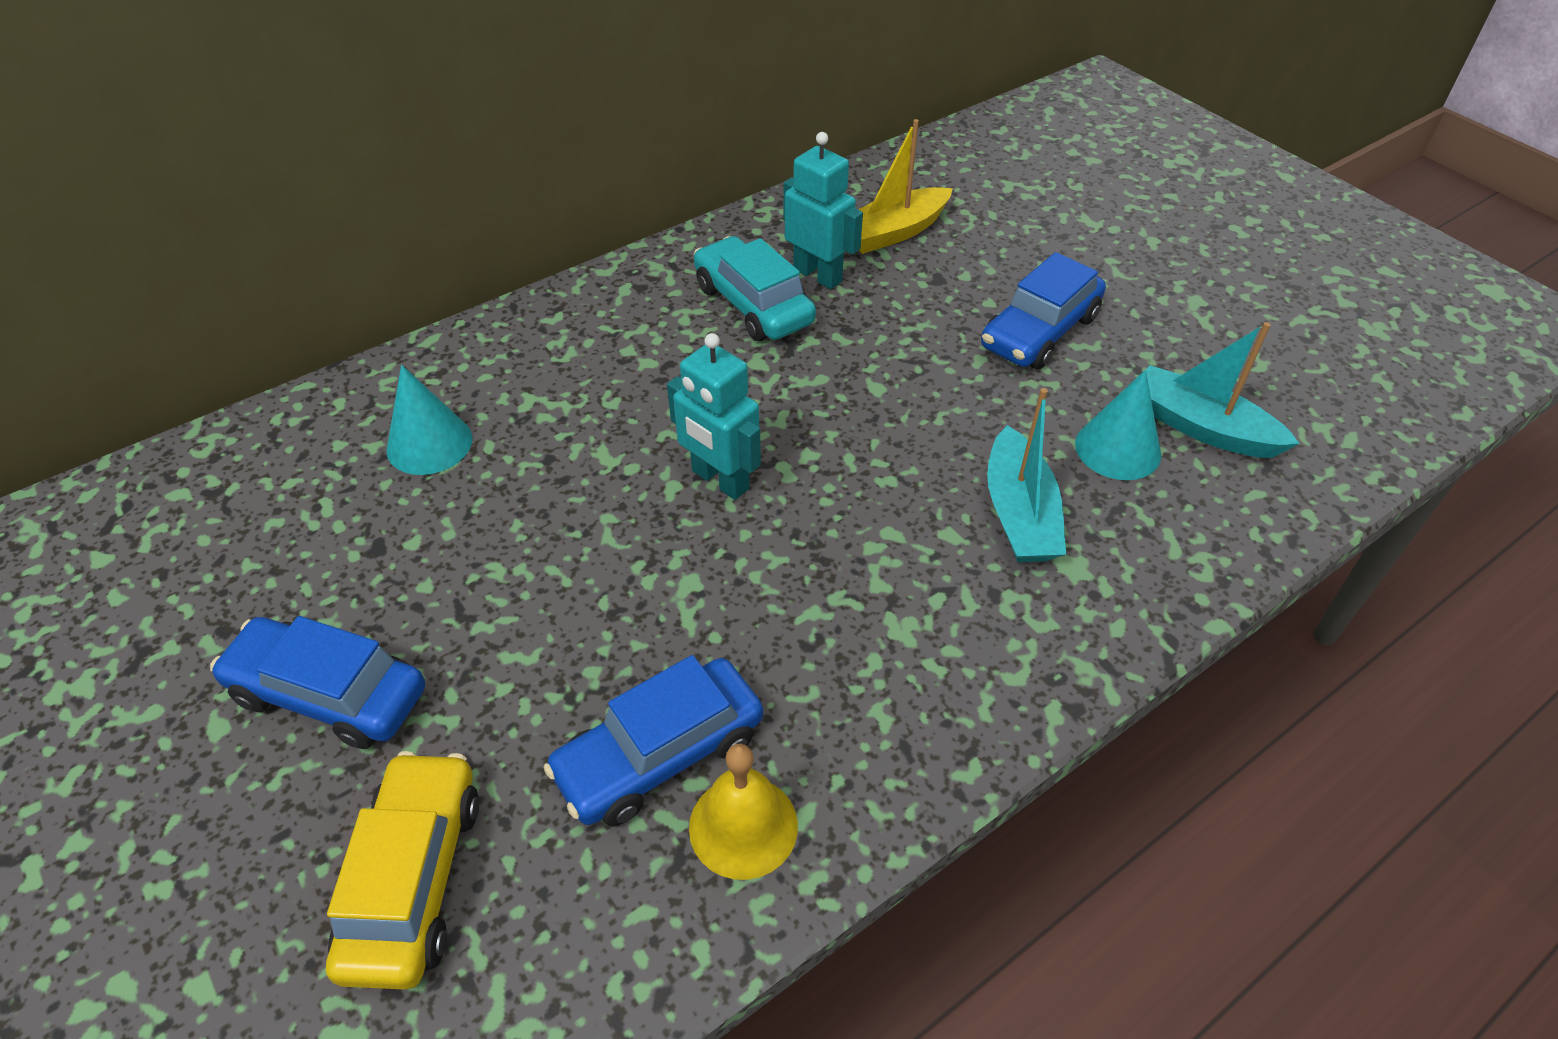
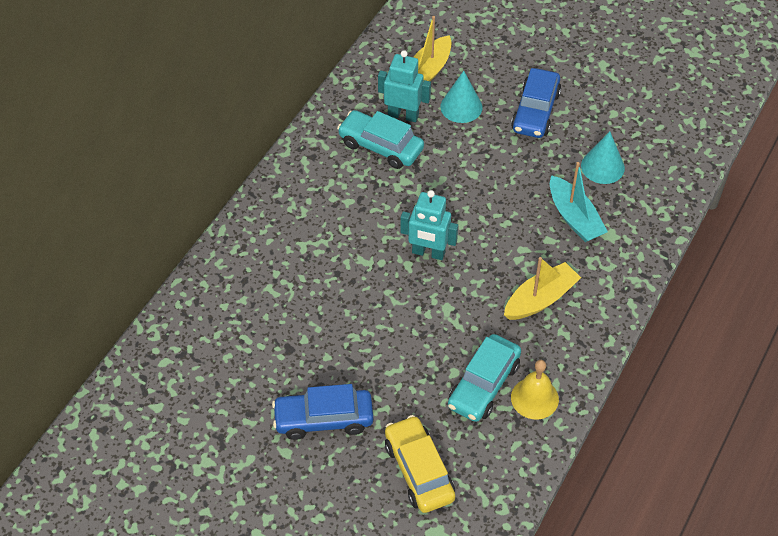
camera: 25 degrees left, 5 degrees up
(429, 444) = (271, 288): turquoise cone -> turquoise cone (461, 107)
(660, 754) = (483, 385): blue car -> turquoise car
(872, 633) = (540, 299): none -> yellow boat
(1201, 427) = (635, 140): turquoise boat -> none

